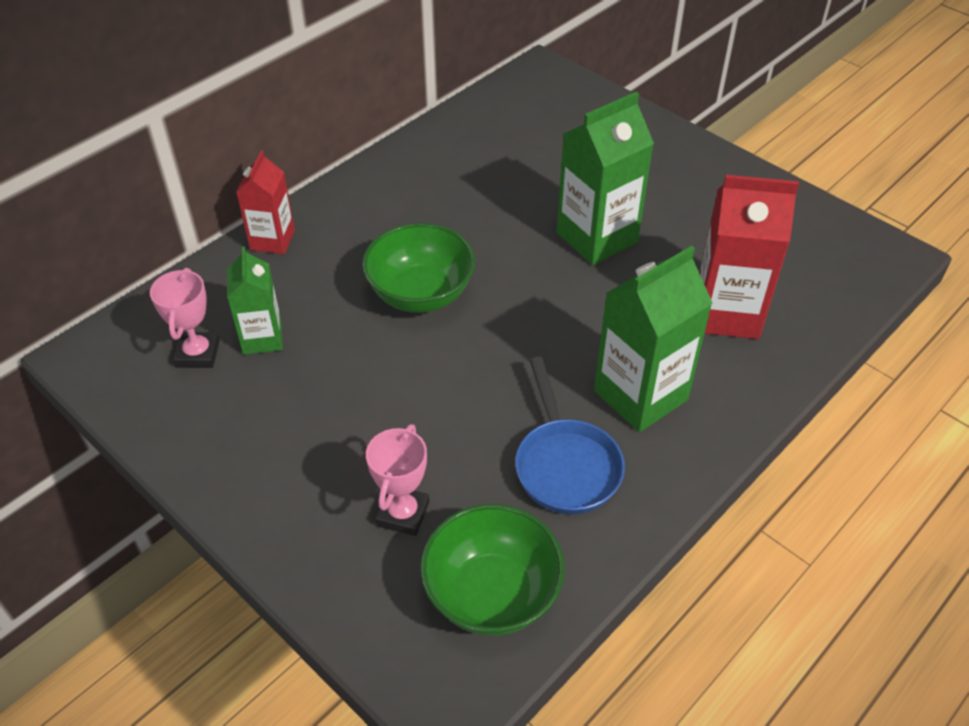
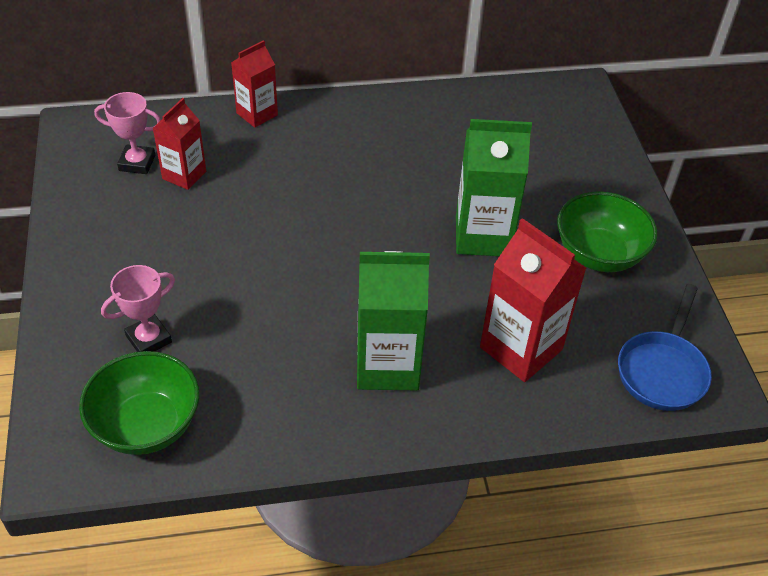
camera: 35 degrees right, 0 degrees up
(198, 354) = (137, 163): pink trophy -> pink trophy turned 60 degrees clockwise
(262, 338) = (184, 175): green carton -> red carton
(421, 294) = (313, 204): green bowl -> green bowl (598, 254)
(566, 465) = (283, 377): blue pan -> blue pan (663, 370)

